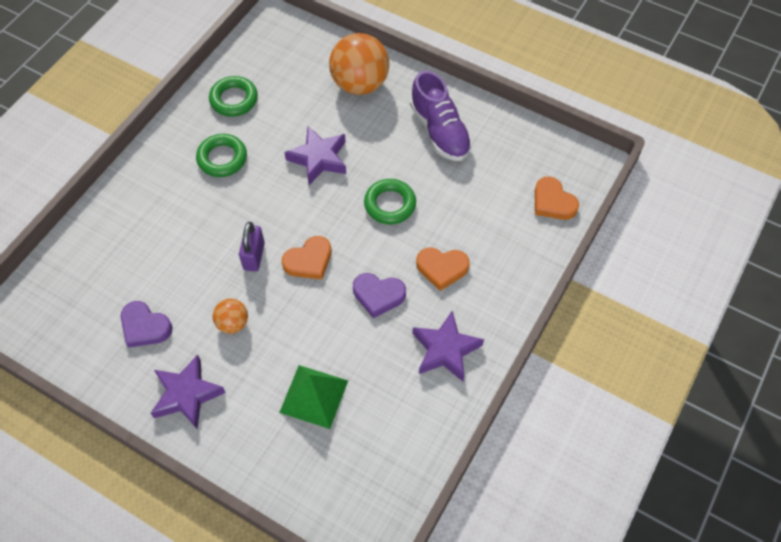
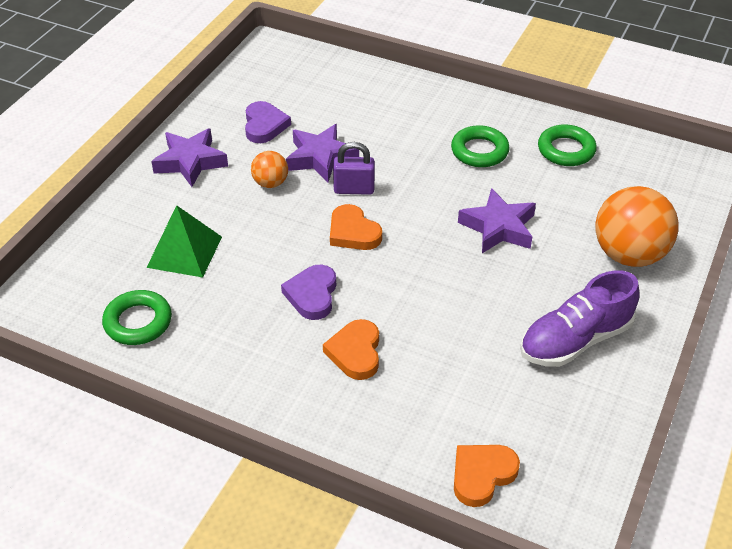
camera: 85 degrees right, 15 degrees down
(145, 327) = (264, 125): purple heart -> purple heart turned 150 degrees clockwise
(390, 204) = (444, 296): green ring -> green ring (138, 322)
(445, 350) = (240, 361): purple star -> purple star (320, 158)

